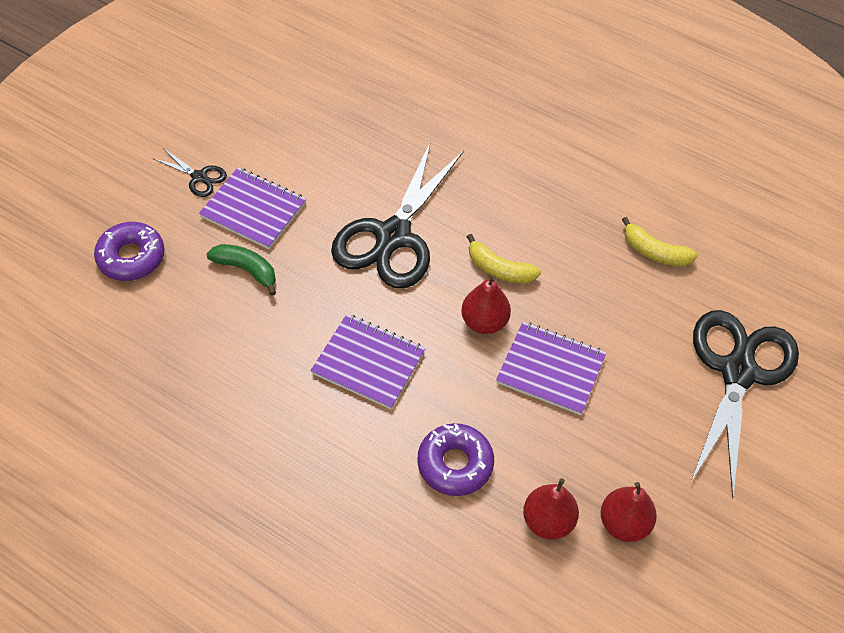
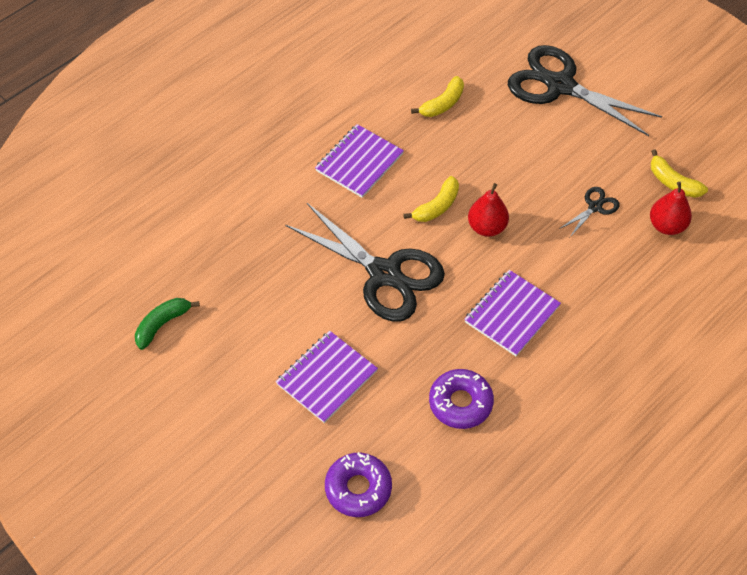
camera: 75 degrees left, 0 degrees up
(199, 177) = (273, 419): black scissors -> black scissors (595, 207)
(247, 270) = (395, 392): green banana -> green banana (162, 324)
(455, 464) = (613, 273): purple donut -> purple donut (460, 403)
(550, 369) = (539, 194): purple notebook -> purple notebook (359, 162)
(624, 523) = (673, 182): red pear -> yellow banana

